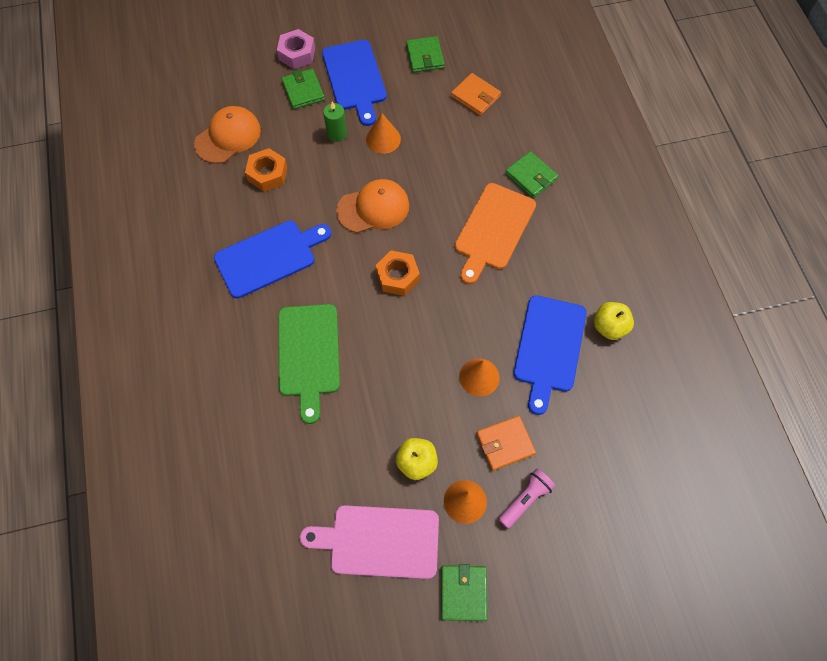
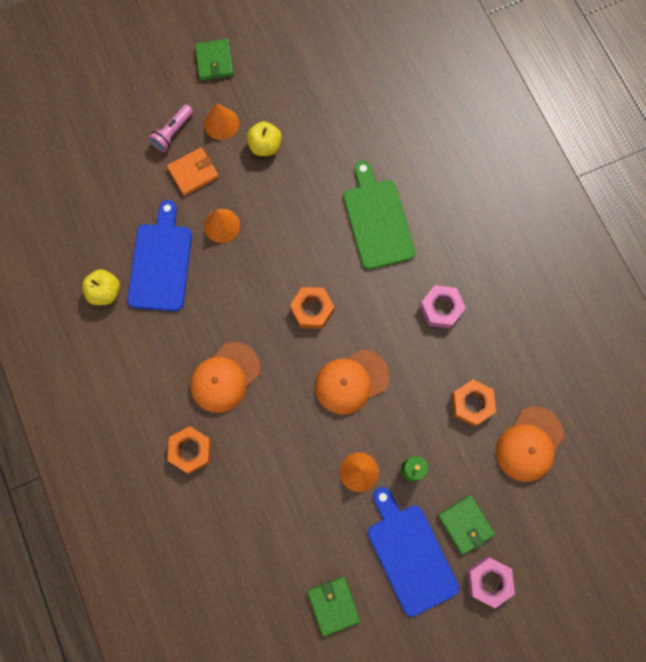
camera: 170 degrees right, 10 degrees up
(269, 257) = (441, 308): blue cutting board -> pink nut
(379, 541) = (284, 85): pink cutting board -> none
(475, 96) = (264, 553): orange wallet -> none
(493, 230) = (225, 377): orange cutting board -> orange cap
(531, 176) = (191, 450): green wallet -> orange nut

